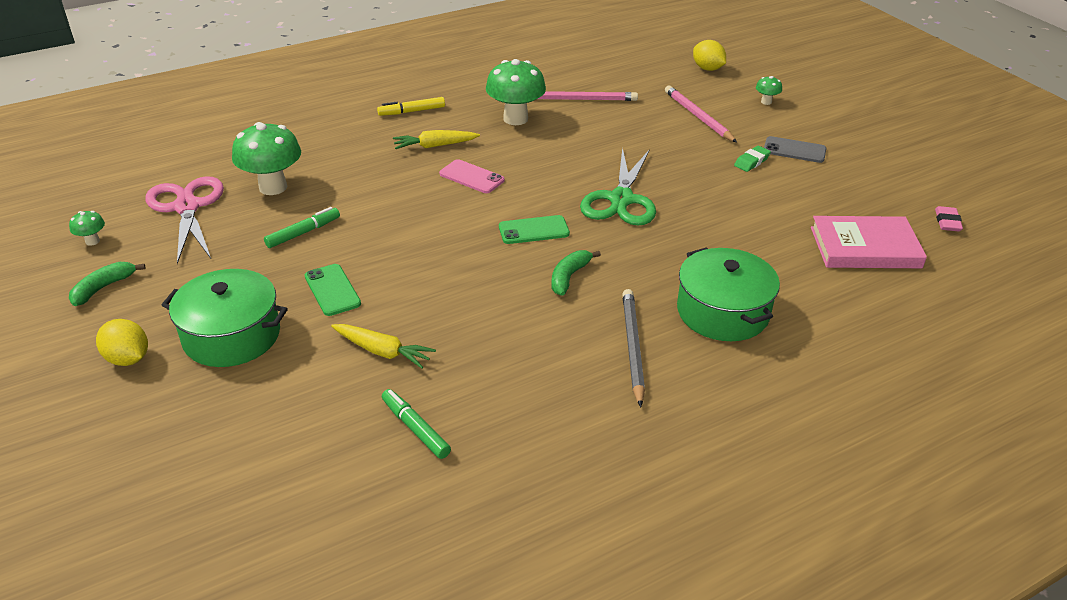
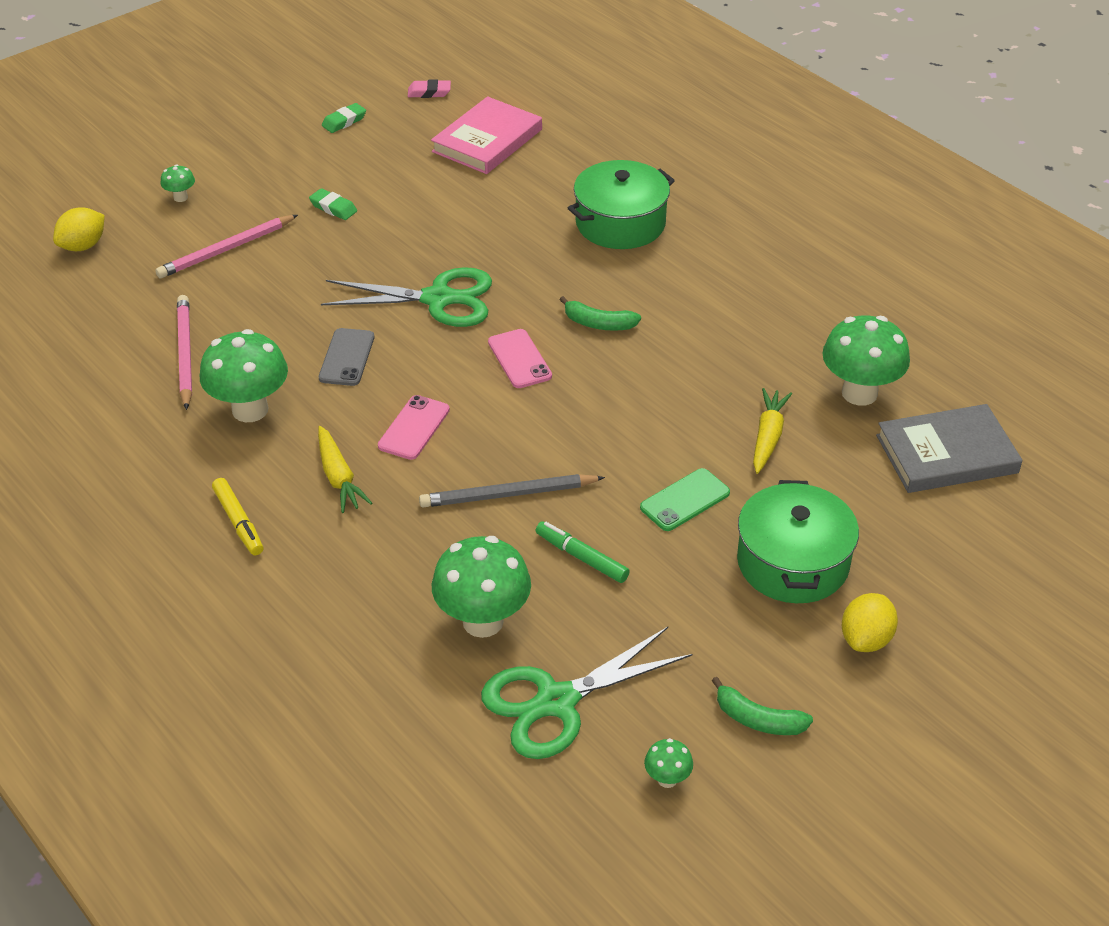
camera: 100 degrees left, 5 degrees up
(187, 207) = (556, 702): pink scissors -> green scissors
(300, 473) = (946, 454): none -> grey book
(415, 428) = (859, 393): green marker -> green mushroom
(533, 230) = (519, 359): green phone -> pink phone
(633, 347) = (693, 274): grey pencil -> grey pencil (508, 494)
(794, 150) = (301, 178): grey phone -> grey phone (347, 357)
(865, 247) = (487, 140): pink book -> pink book turned 45 degrees clockwise
(885, 174) = (344, 121): none -> green eraser

